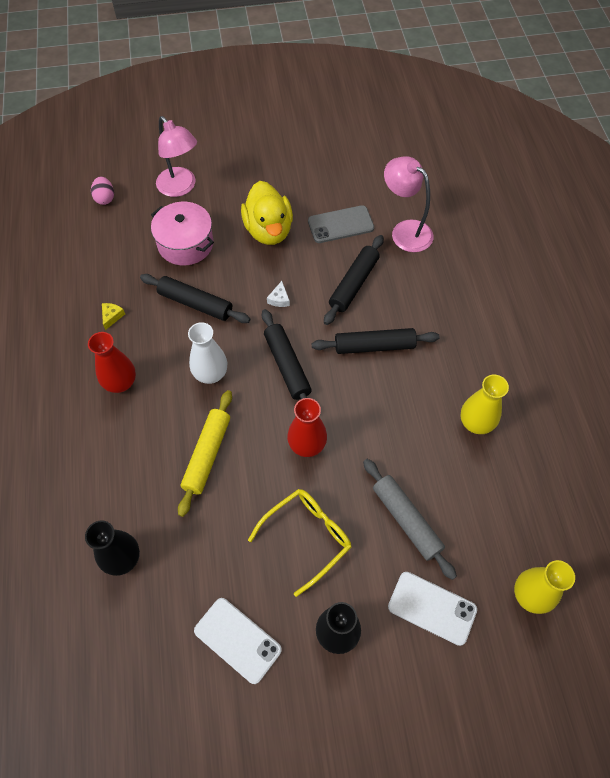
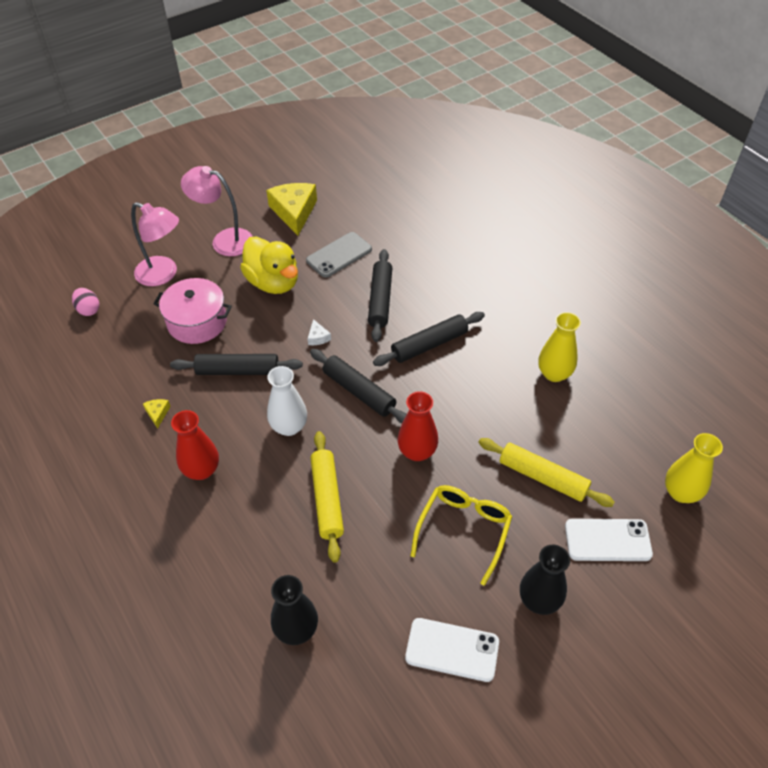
camera: 25 degrees left, 10 degrees down
(323, 166) = (294, 212): none -> yellow cheese
(405, 231) = (400, 241): pink lamp -> pink lamp (224, 240)
(406, 520) = (542, 477): grey rolling pin -> yellow rolling pin

